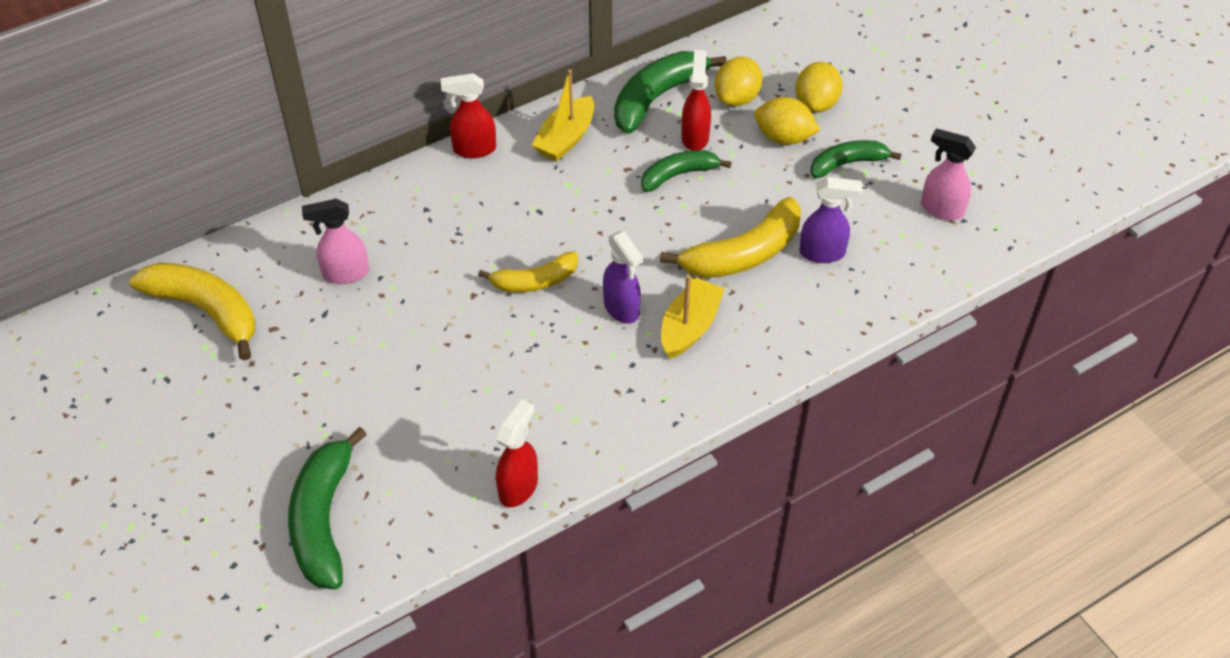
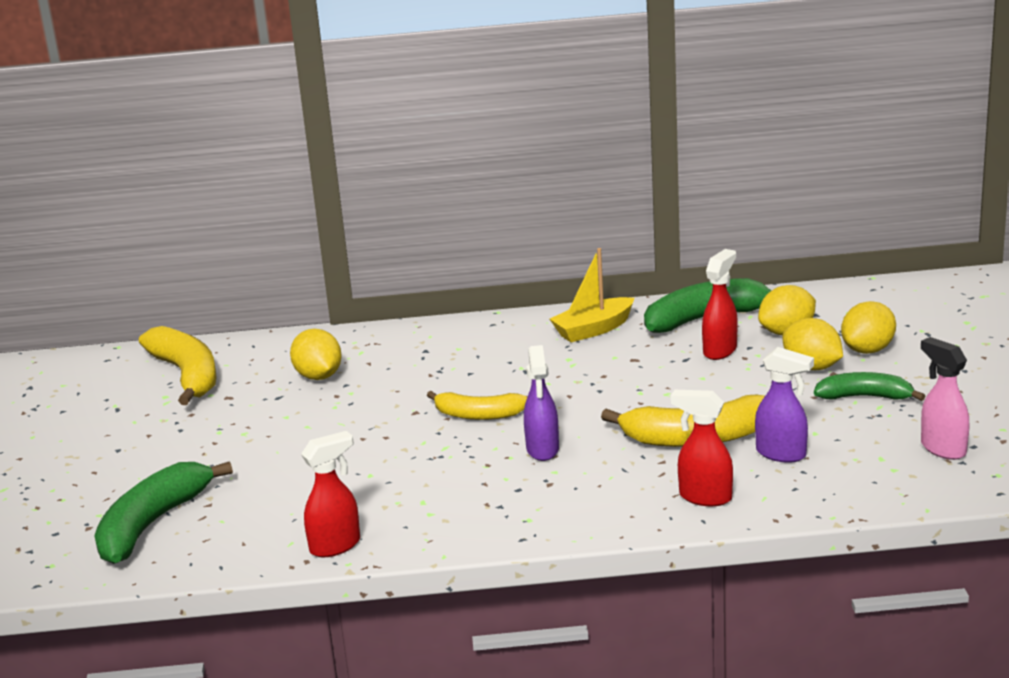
camera: 30 degrees right, 25 degrees down
(345, 274) = (318, 376): pink spray bottle -> yellow lemon
(474, 149) = (503, 321): red spray bottle -> red spray bottle (704, 497)
(679, 175) = (681, 372): green banana -> none
(689, 327) = (597, 476): yellow boat -> none

